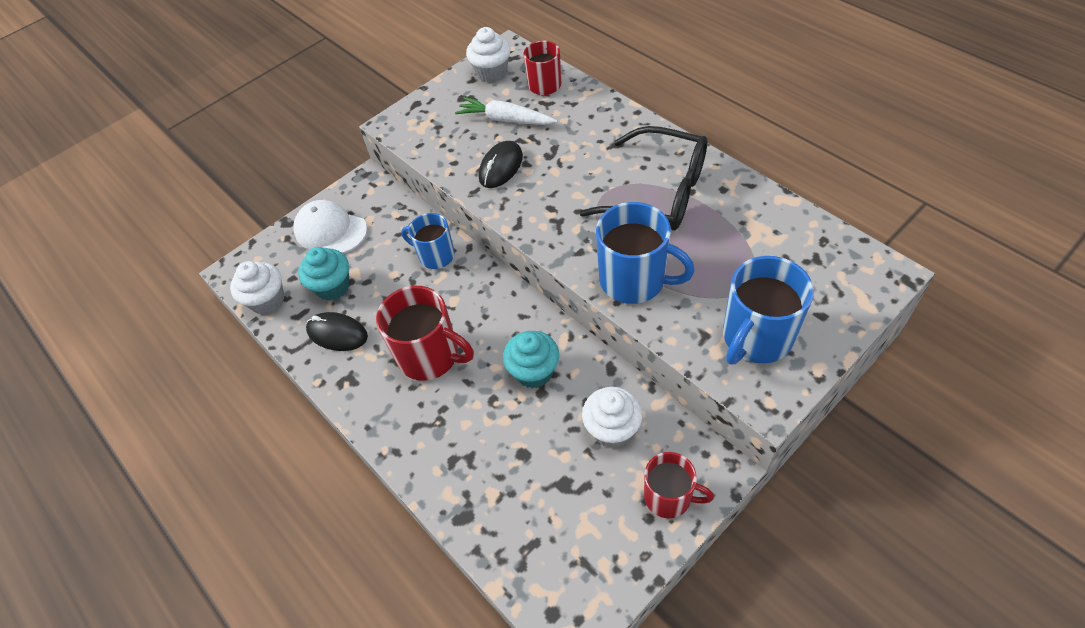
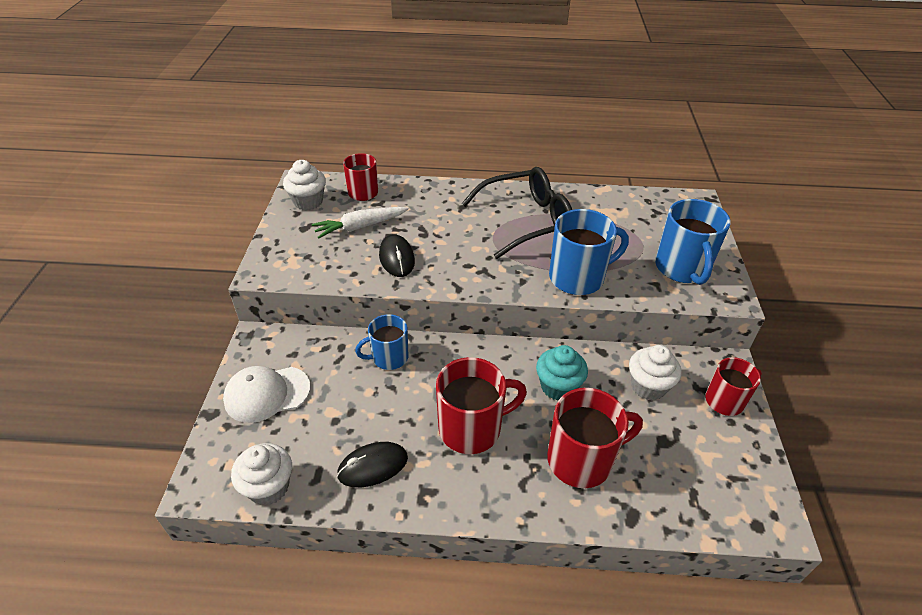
camera: 50 degrees left, 10 degrees down
(333, 287) = (324, 434): turquoise cupcake -> none
(479, 444) = (581, 460): none -> red mug

